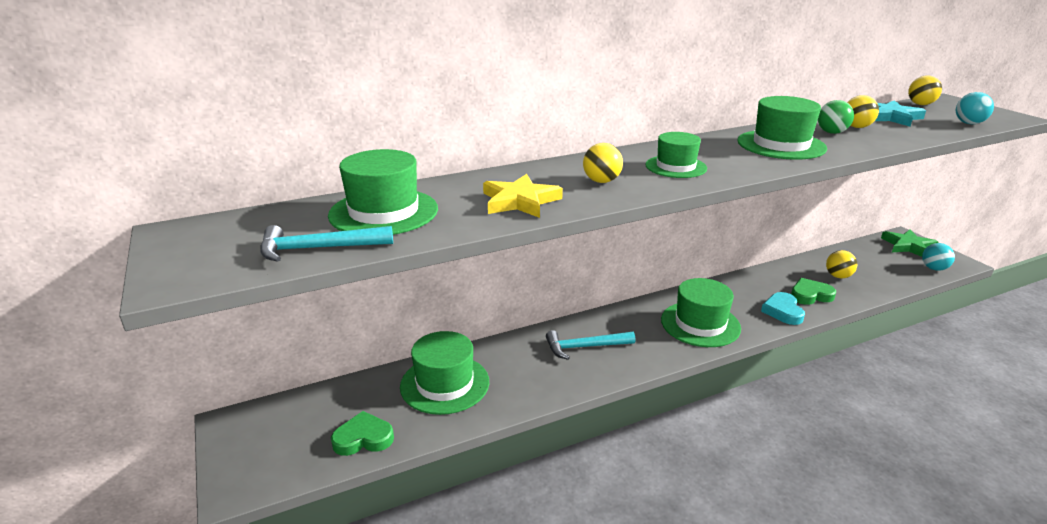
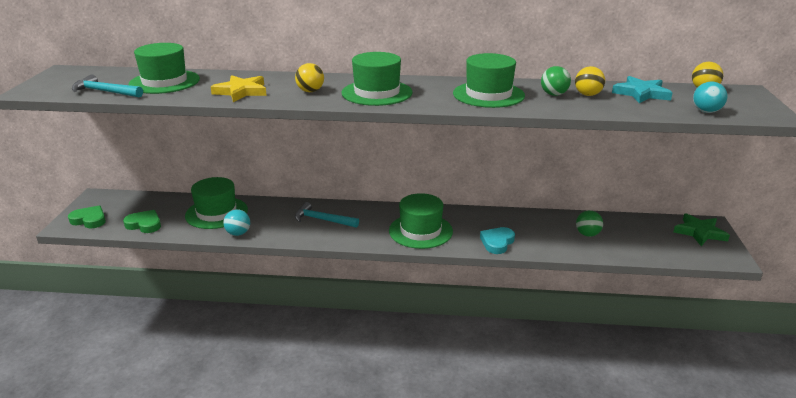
camera: 30 degrees right, 0 degrees up
(676, 167) = (377, 93): green hat -> green hat, size x1.52
(810, 295) = (539, 239): green heart -> green heart (89, 220)
(838, 276) = (587, 234): yellow ball -> green ball
(934, 268) = (693, 255): turquoise ball -> turquoise ball (238, 233)

